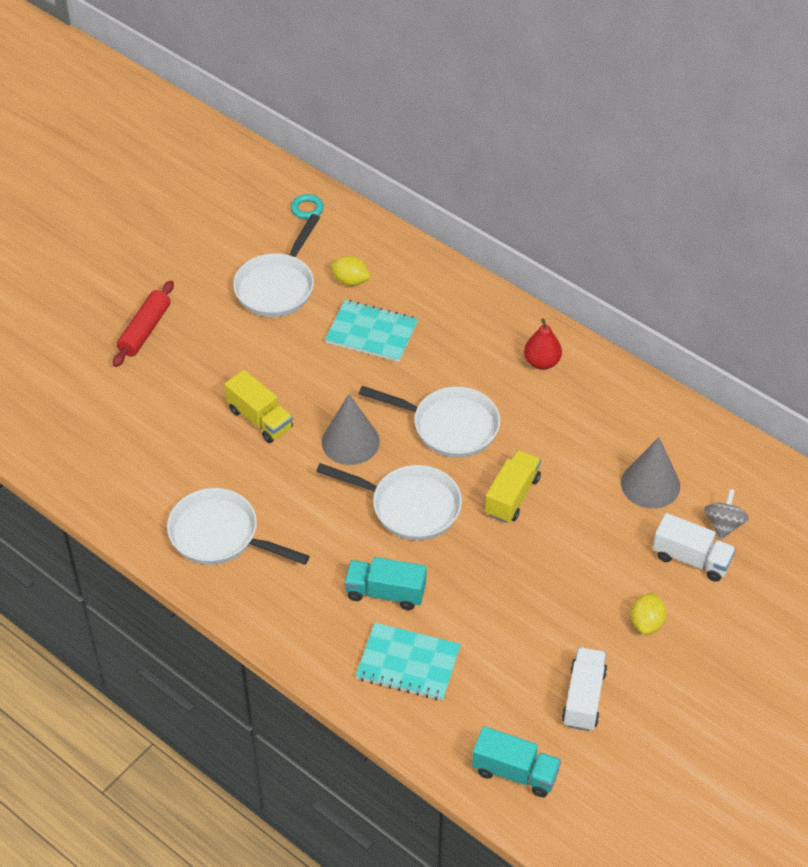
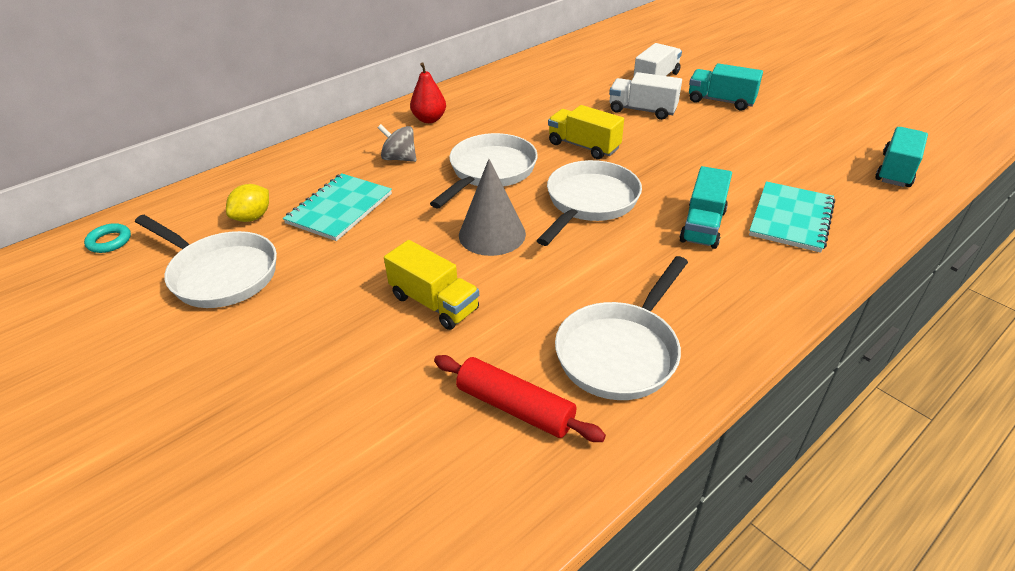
camera: 80 degrees left, 10 degrees down
(145, 330) = (210, 417): red rolling pin -> red rolling pin (515, 407)
(260, 419) = (434, 303): yellow truck -> yellow truck turned 75 degrees clockwise
(584, 698) = (803, 133): white truck -> white truck (642, 110)
(646, 623) = (721, 101): yellow lemon -> turquoise truck
(650, 484) = (580, 87): grey cone -> none
(723, 524) = (623, 65): grey spinning top -> grey spinning top (399, 158)

